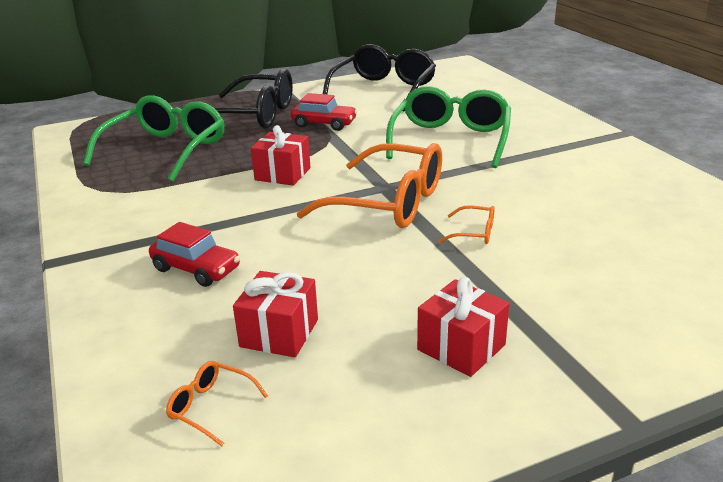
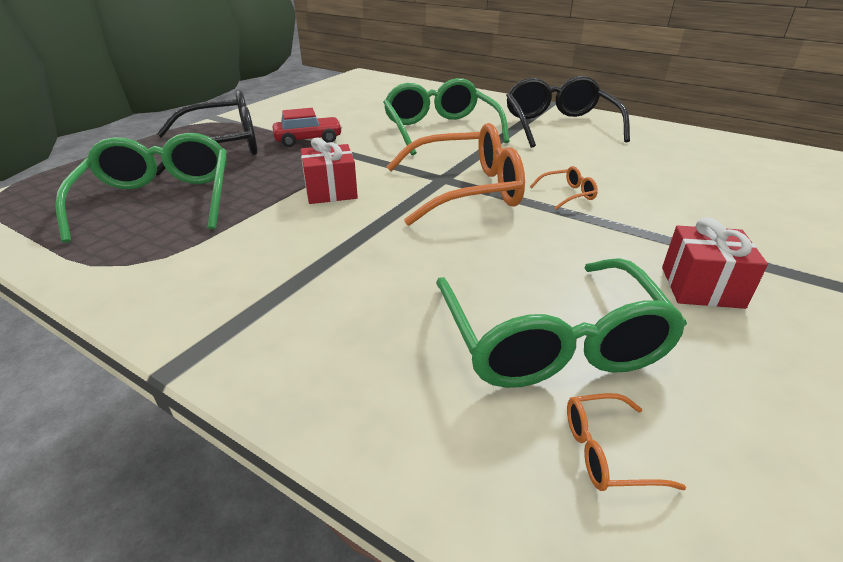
camera: 35 degrees left, 5 degrees up
(196, 269) = (372, 310): red car -> none
(279, 333) = (550, 340): red gift -> green glasses
(383, 90) = (324, 103): black glasses -> black glasses (559, 126)

